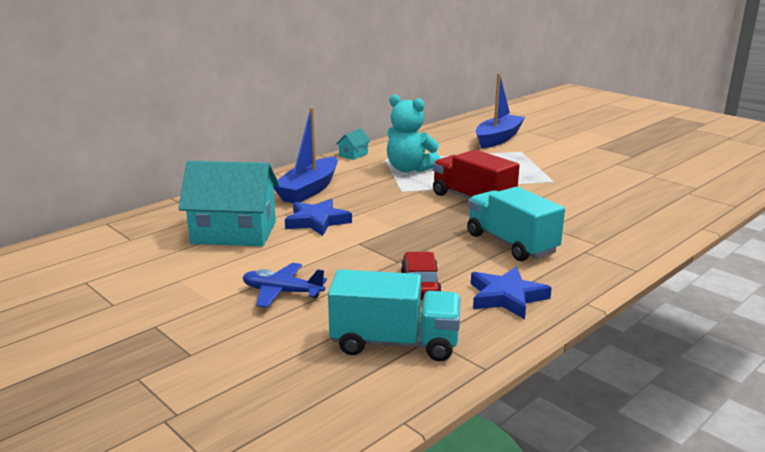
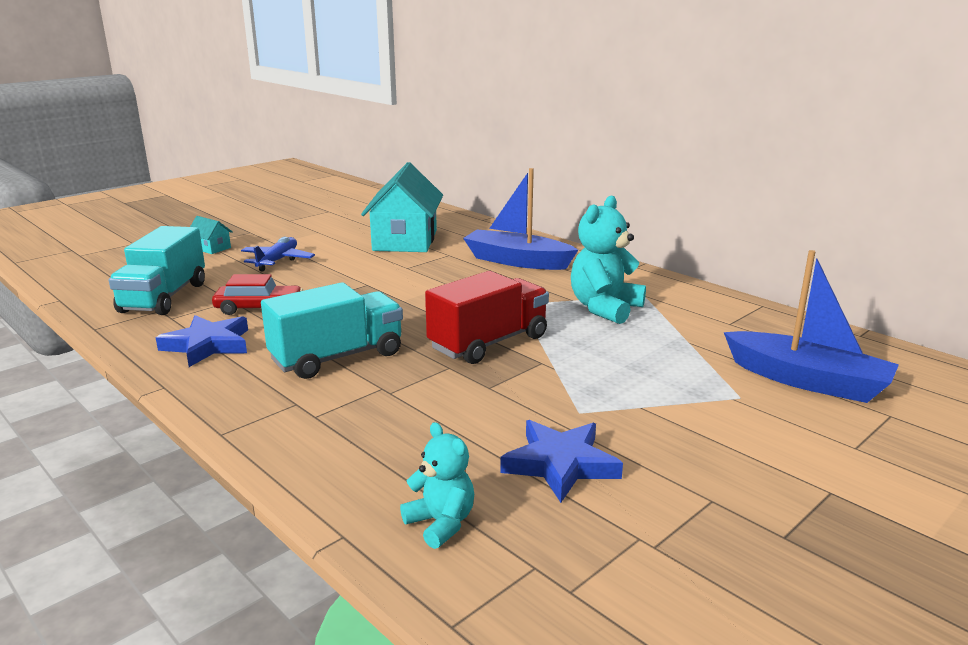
camera: 90 degrees right, 0 degrees up
(317, 221) = (426, 267): blue star -> blue star (560, 464)
(353, 155) = (652, 278): turquoise house -> turquoise house (211, 248)
(675, 209) = (441, 523): none -> turquoise teddy bear

